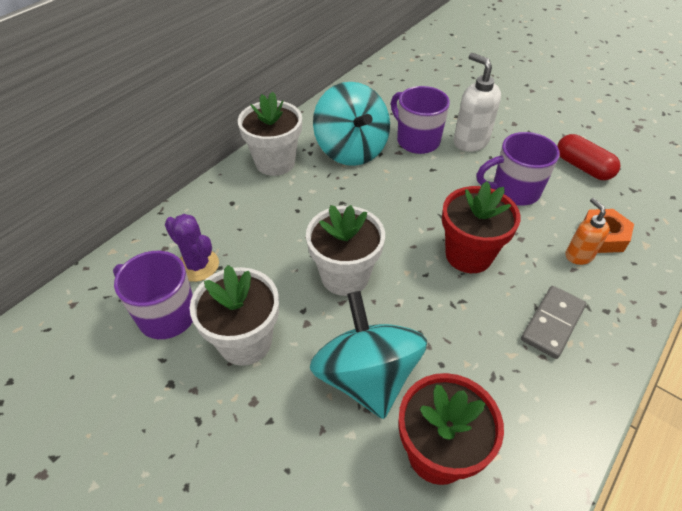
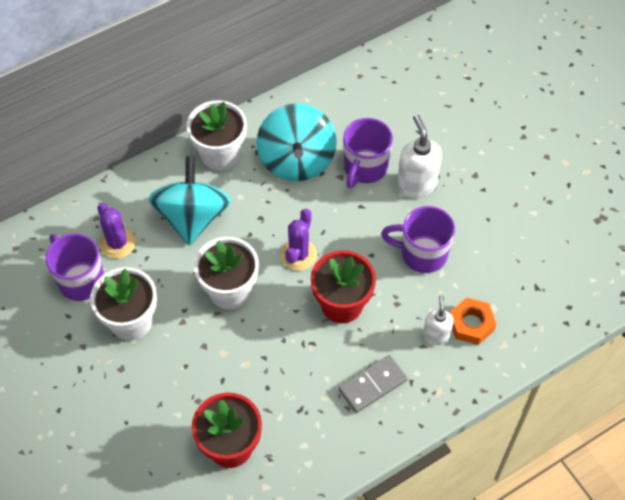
camera: 20 degrees right, 10 degrees up
(366, 376) = (207, 377): turquoise spinning top -> turquoise spinning top (192, 217)
(398, 223) = (298, 255): none -> purple cactus
(417, 140) = (365, 168): purple mug -> purple mug turned 135 degrees counterclockwise
(578, 255) = (436, 335): orange soap dispenser -> white soap dispenser
(582, 167) = (506, 248): red capsule -> none

